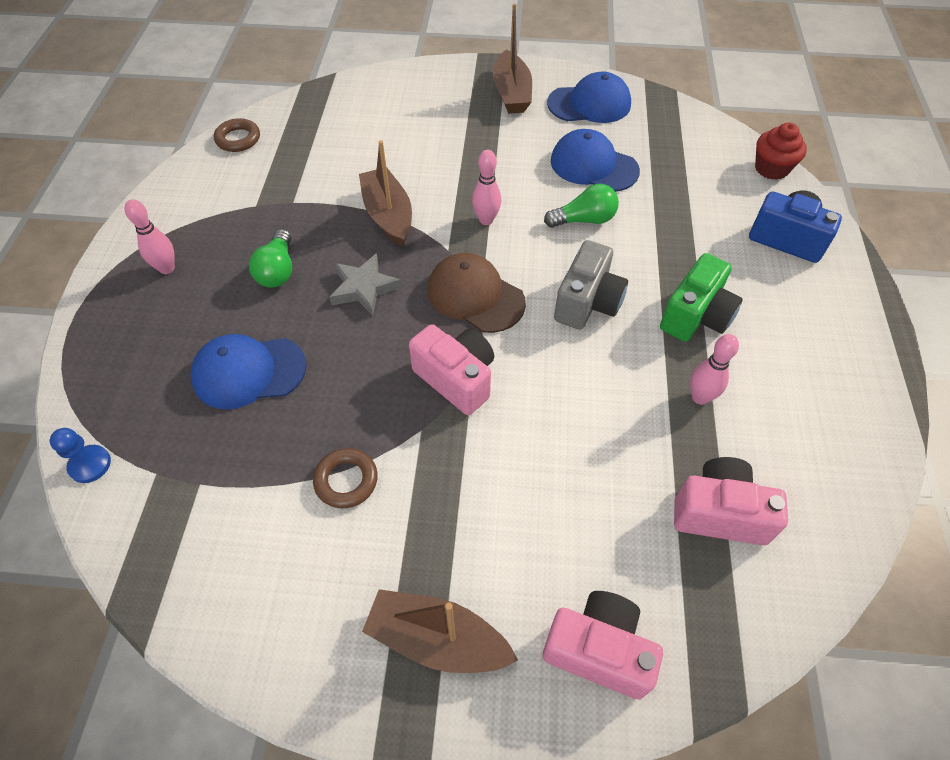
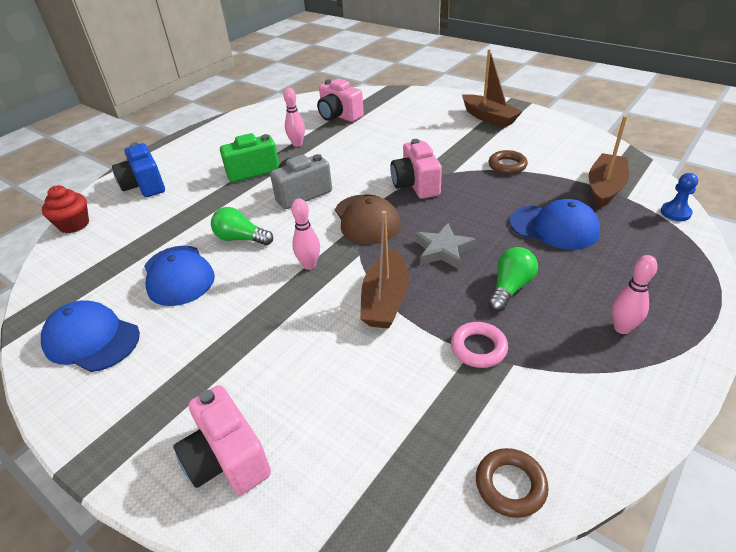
camera: 145 degrees left, 15 degrees down
(287, 206) = (478, 348): none -> pink ring
(511, 93) = (136, 393): brown boat -> brown boat (605, 188)
(598, 650) = (426, 103): pink camera -> pink camera (227, 459)

